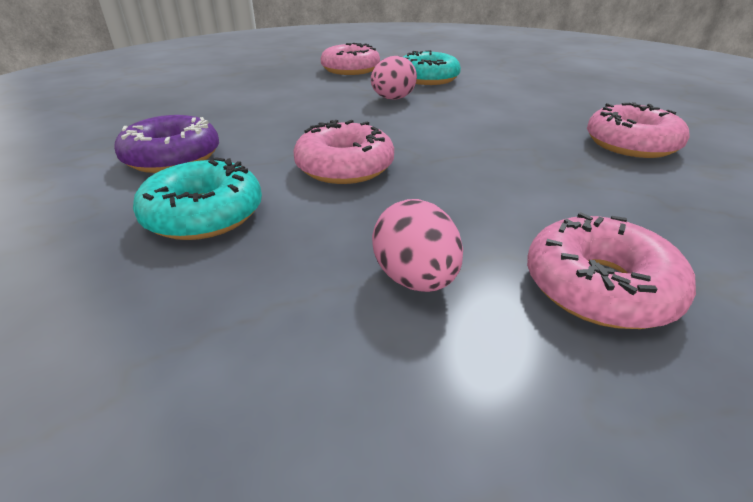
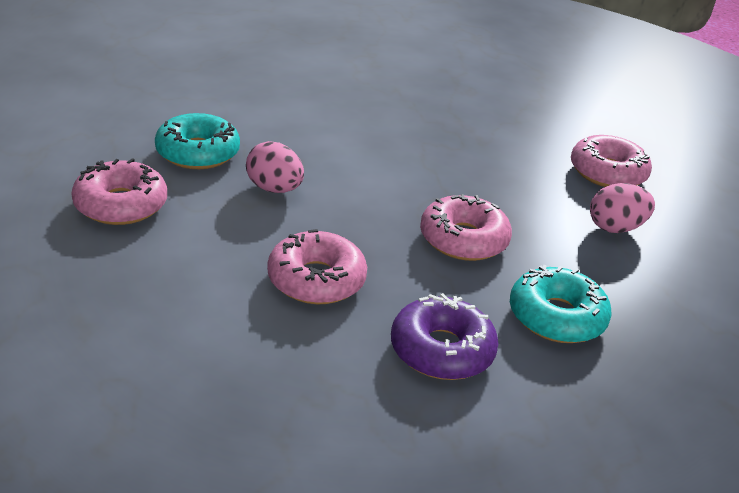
camera: 90 degrees left, 0 degrees up
(631, 144) = (418, 101): pink donut -> pink donut (316, 280)

